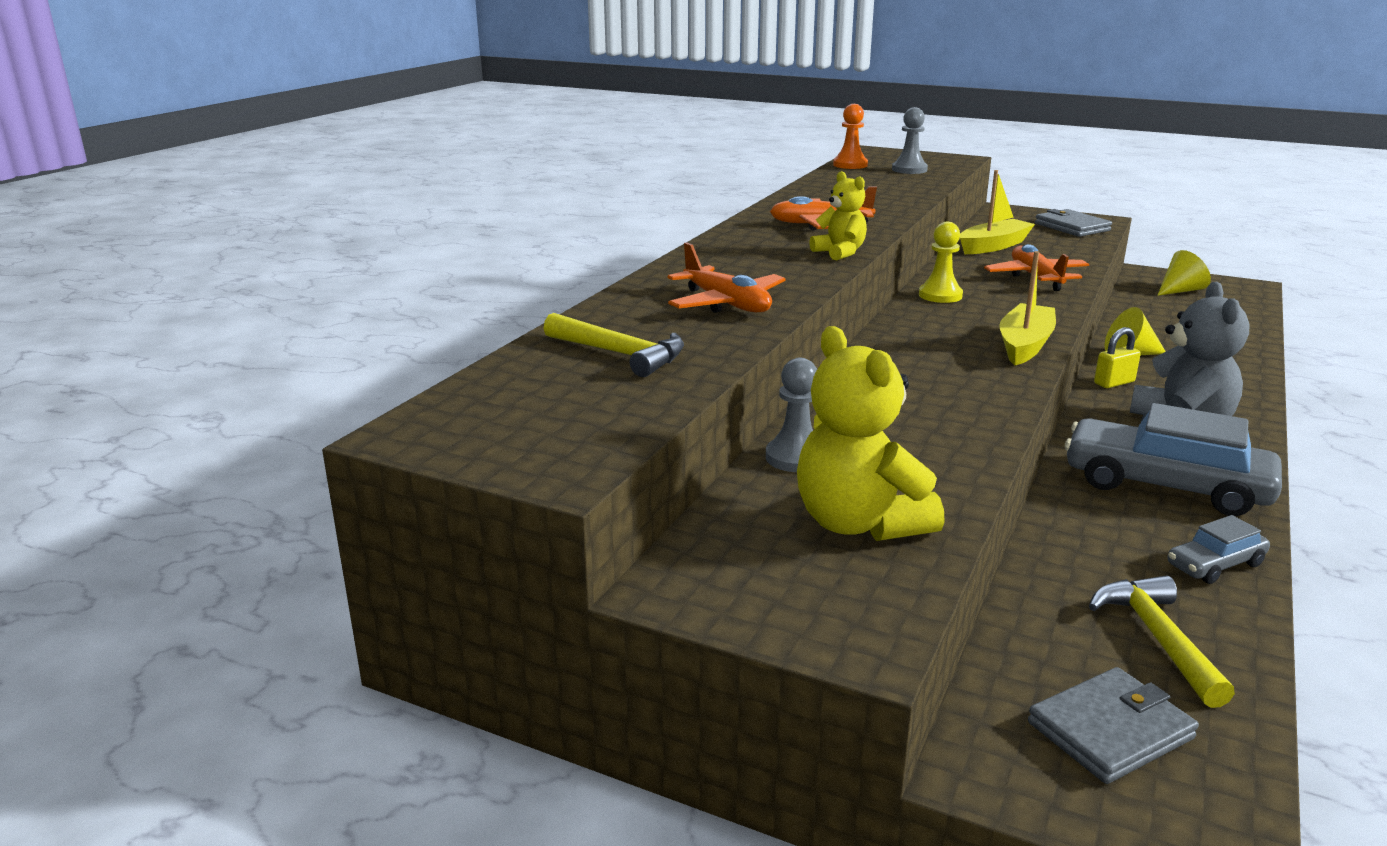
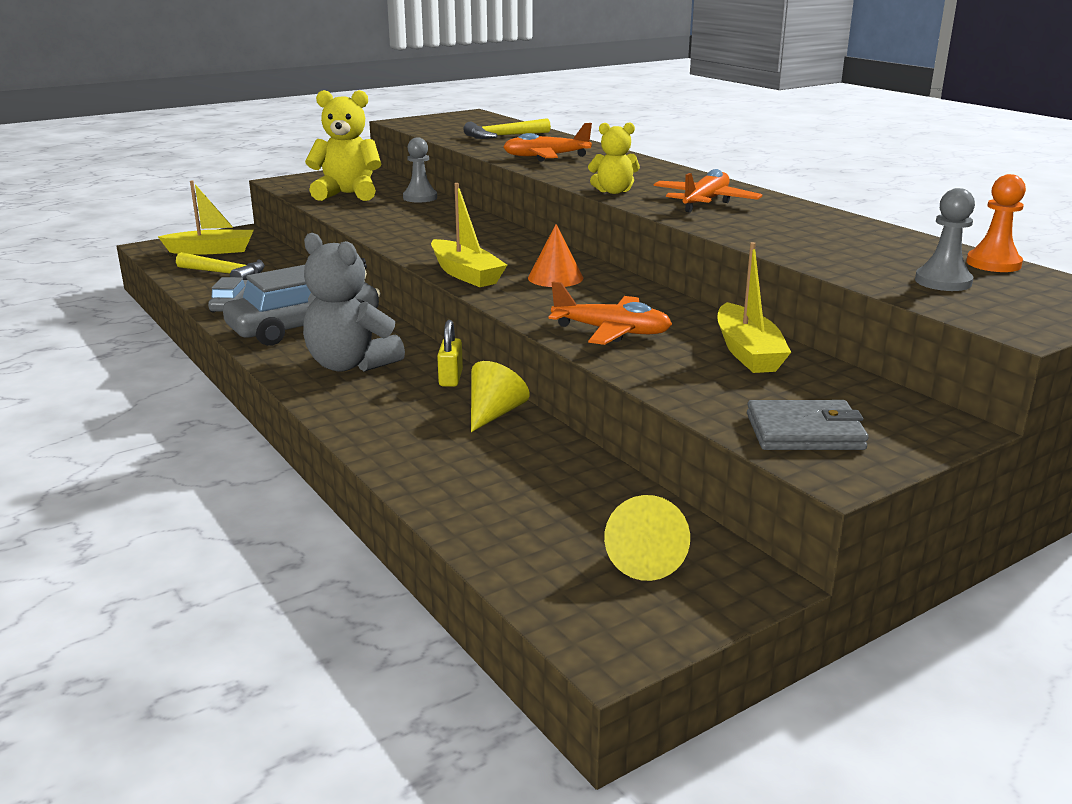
camera: 120 degrees right, 0 degrees up
(940, 295) = (609, 283): yellow pawn -> none
(964, 313) = (555, 278): none -> orange cone
(1110, 730) = (212, 250): grey wallet -> yellow boat

